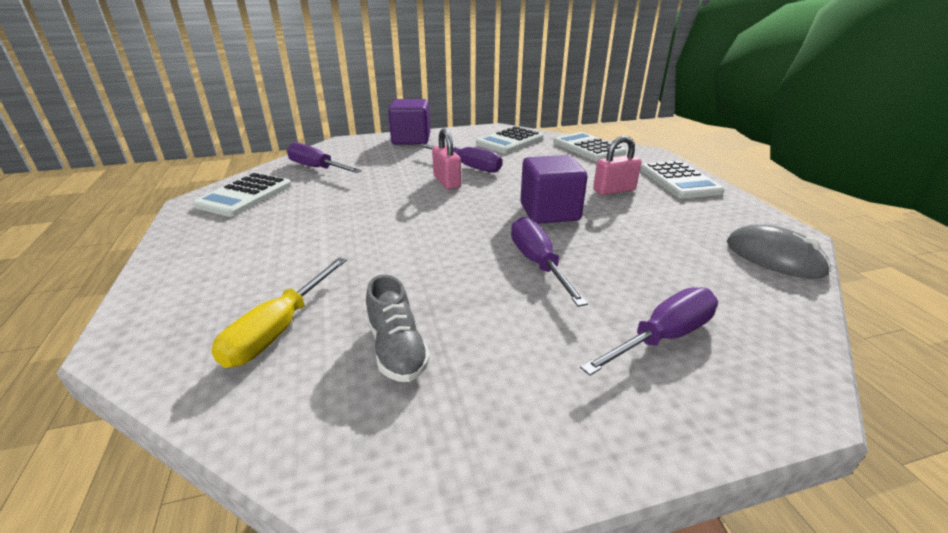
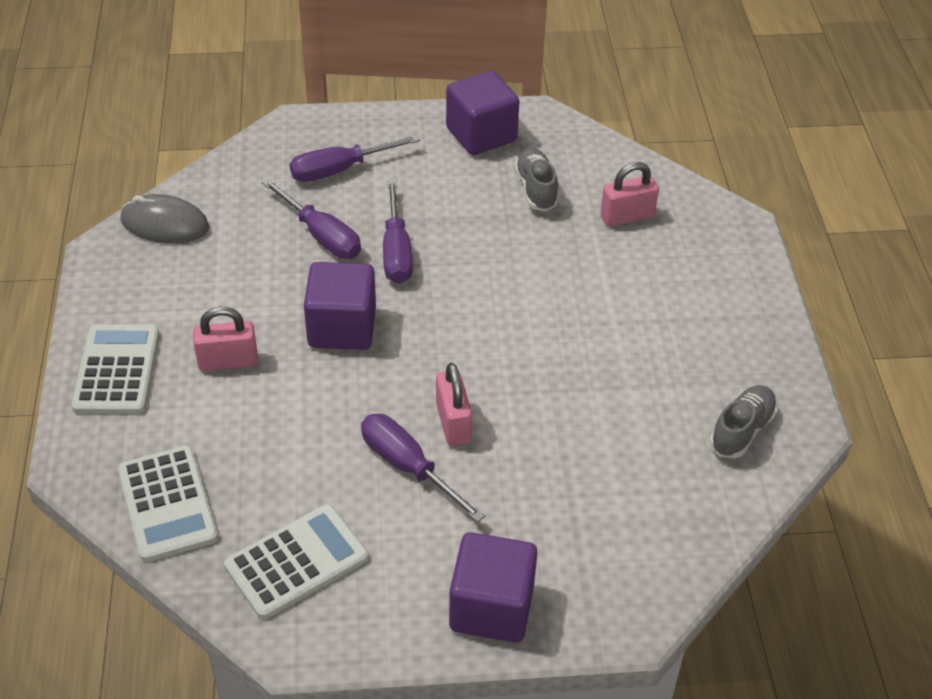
camera: 170 degrees left, 15 degrees up
(245, 195) = (741, 430): white calculator -> grey shoe
(278, 330) = (627, 217): yellow screwdriver -> pink padlock
(316, 168) = (659, 504): purple screwdriver -> purple screwdriver (322, 236)
(496, 432) = (481, 134): none -> purple cube
(774, 257) = (165, 224): grey mouse -> grey mouse turned 45 degrees counterclockwise

